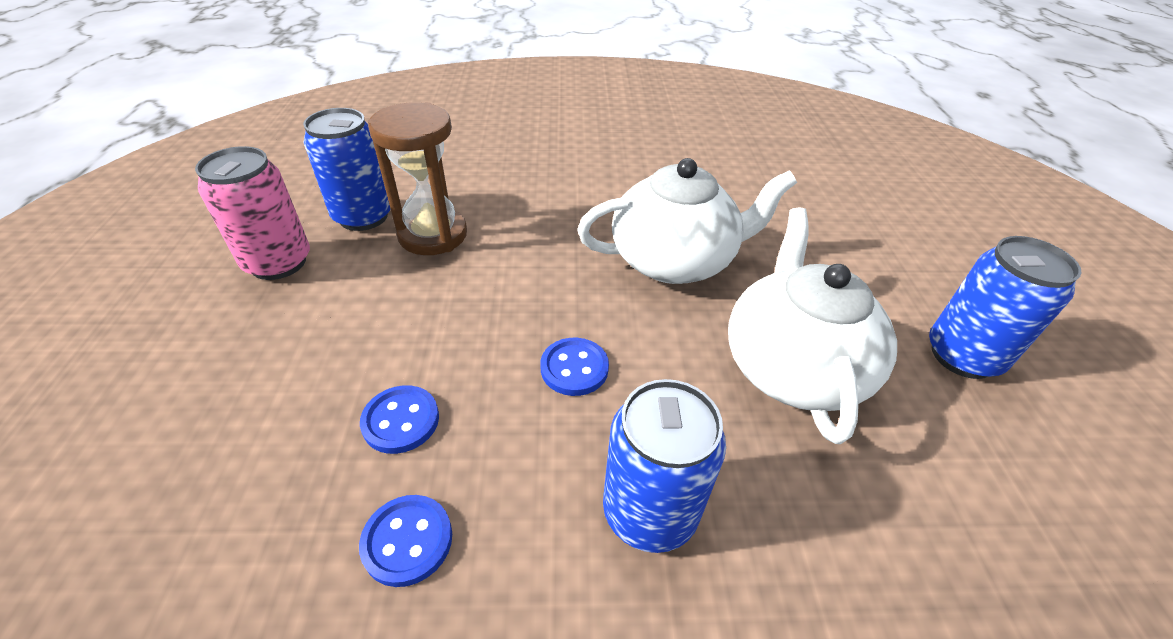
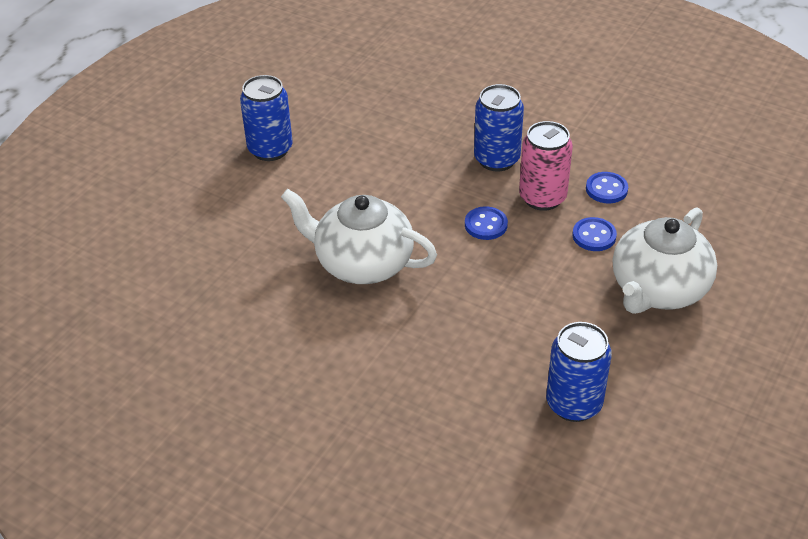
camera: 145 degrees left, 0 degrees up
(278, 262) = (652, 378): pink can -> pink can (542, 197)
(433, 235) = (523, 358): brown hourglass -> none
(792, 367) = (367, 180): white teapot -> white teapot (658, 290)

